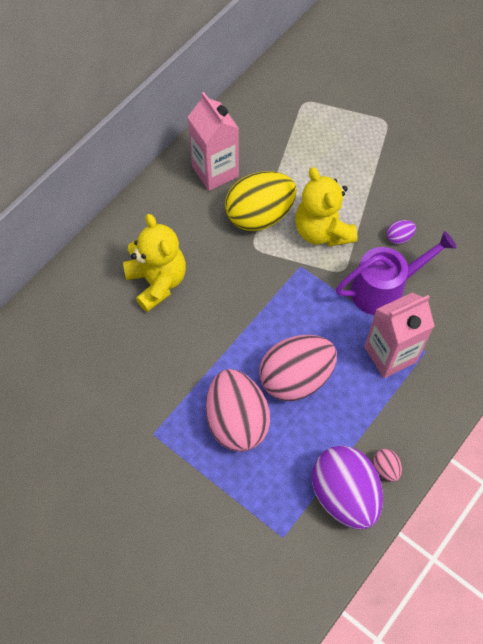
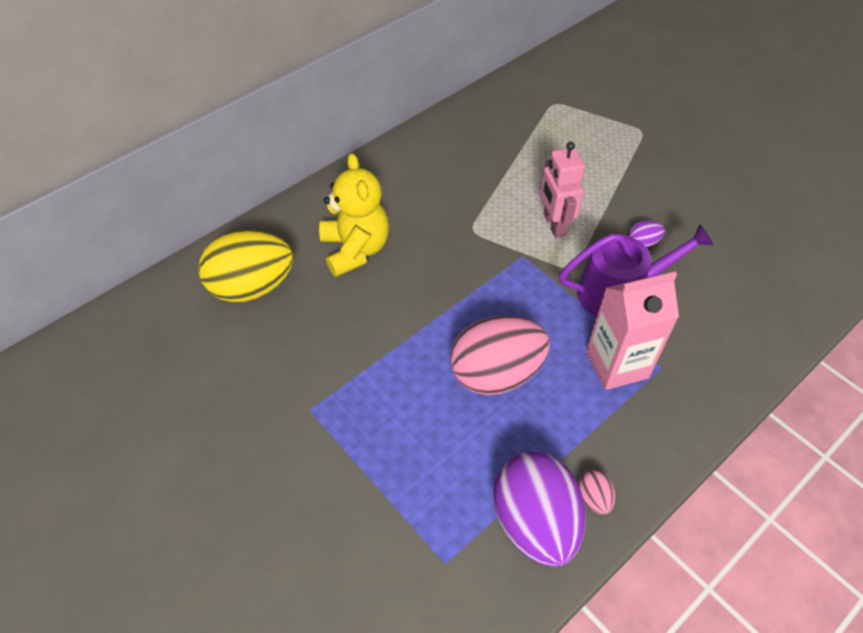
camera: 10 degrees right, 10 degrees down
(215, 171) = (444, 153): pink carton -> none
(237, 421) = (414, 411): pink egg -> none
(259, 215) = (485, 200): yellow egg -> yellow egg (252, 287)
(322, 231) = (554, 224): yellow teddy bear -> pink robot

